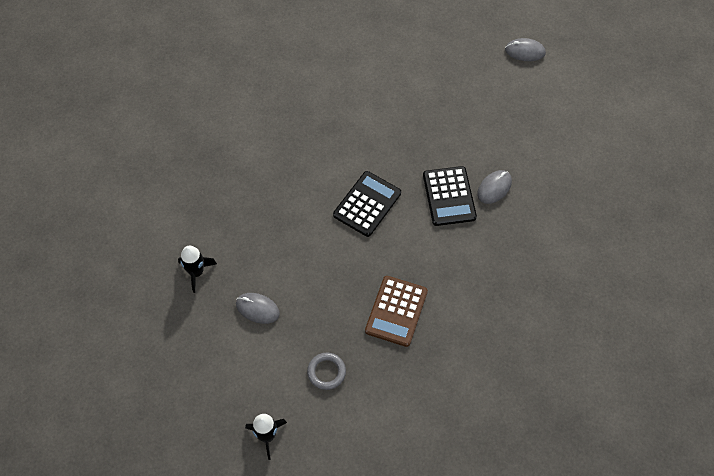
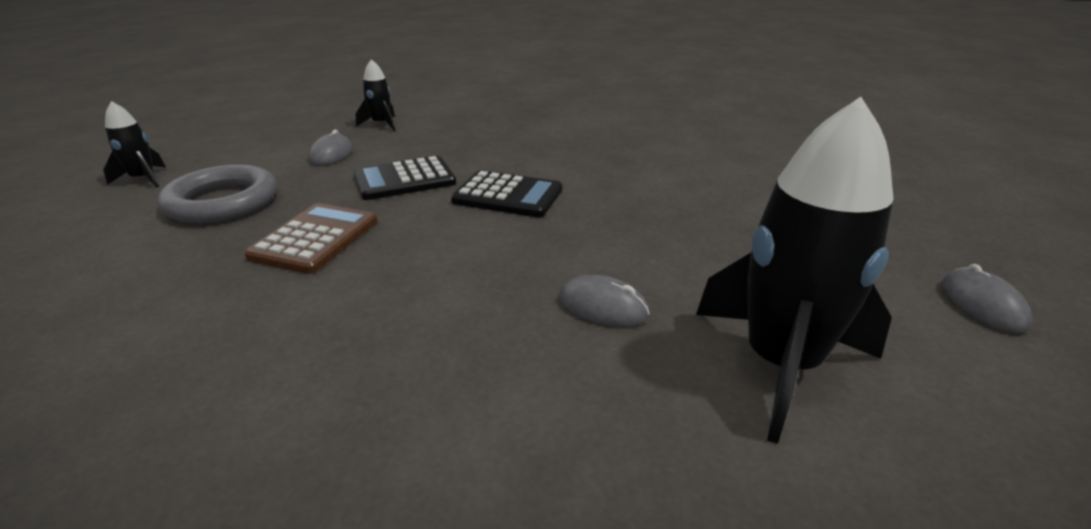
camera: 75 degrees right, 30 degrees down
(326, 372) = (222, 202): grey ring -> grey ring, size x1.90
(396, 311) = (315, 239): brown calculator -> brown calculator turned 105 degrees clockwise
(449, 196) = (555, 259): black calculator -> black calculator (404, 179)
(544, 140) = (780, 364): none -> black rocket

